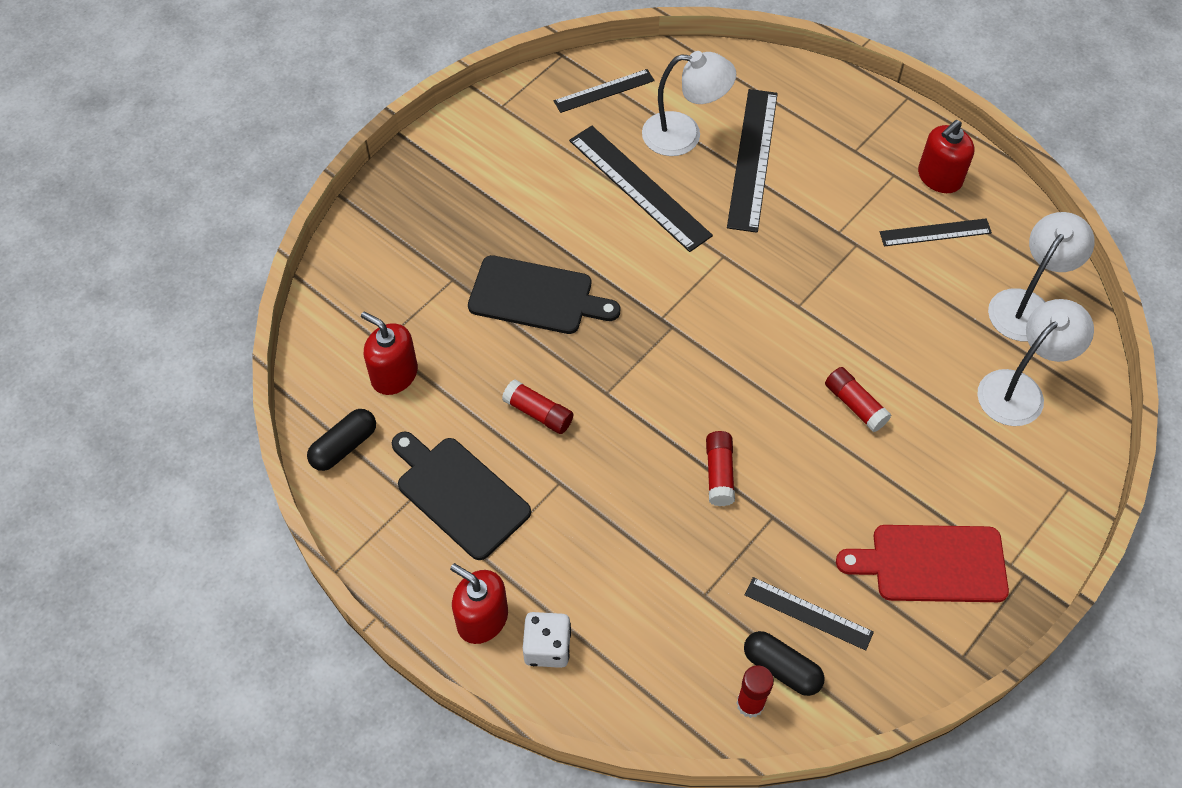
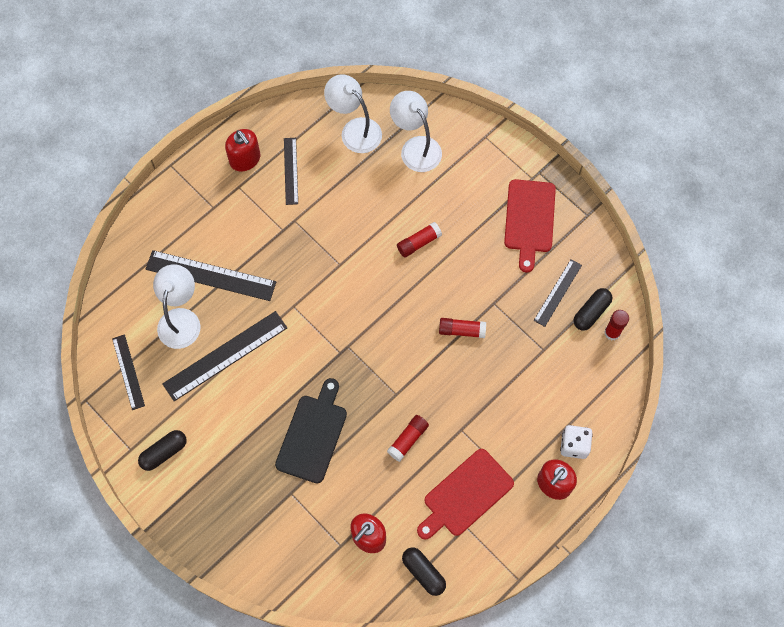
camera: 85 degrees left, 10 degrees up
(459, 494) = (465, 495): black cutting board -> red cutting board
(500, 139) = (164, 452): none -> black capsule

